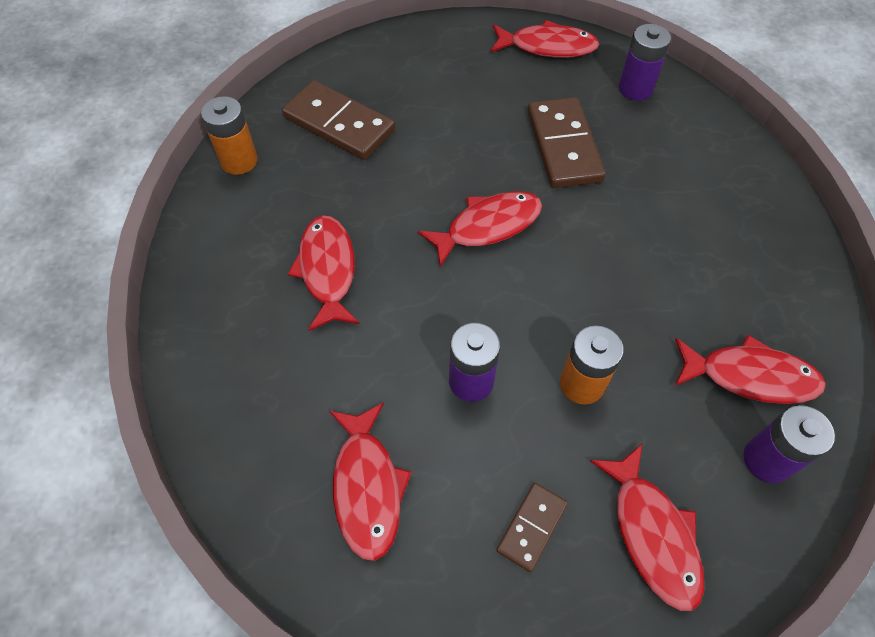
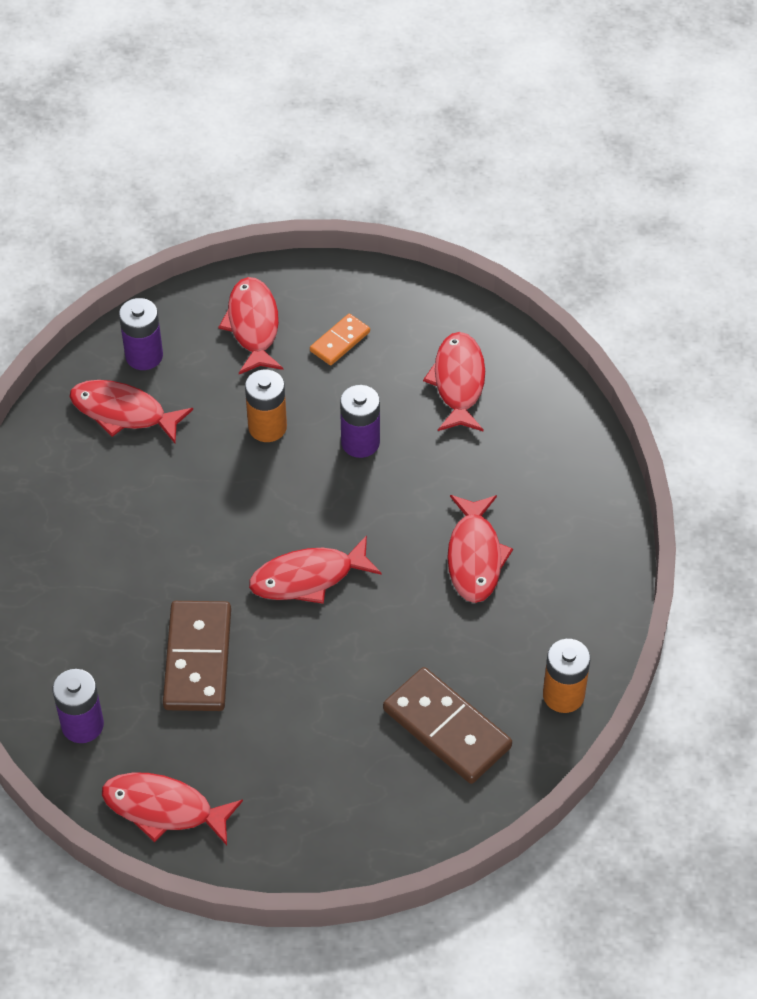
camera: 170 degrees left, 5 degrees down
(531, 527) = (340, 341): brown domino -> orange domino

